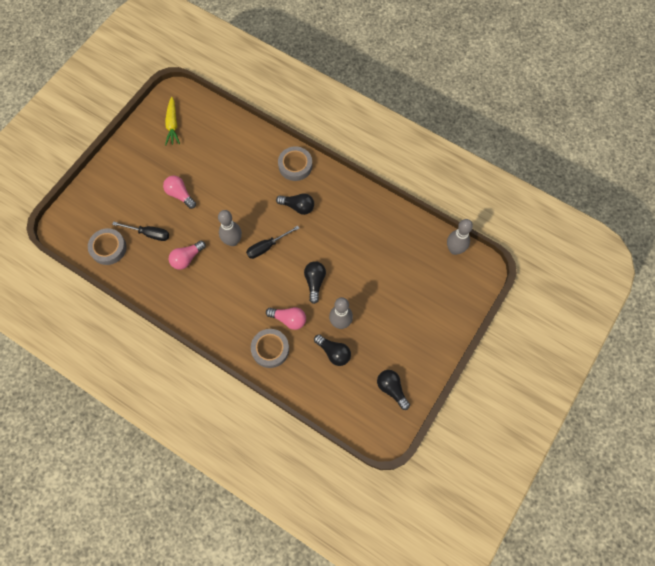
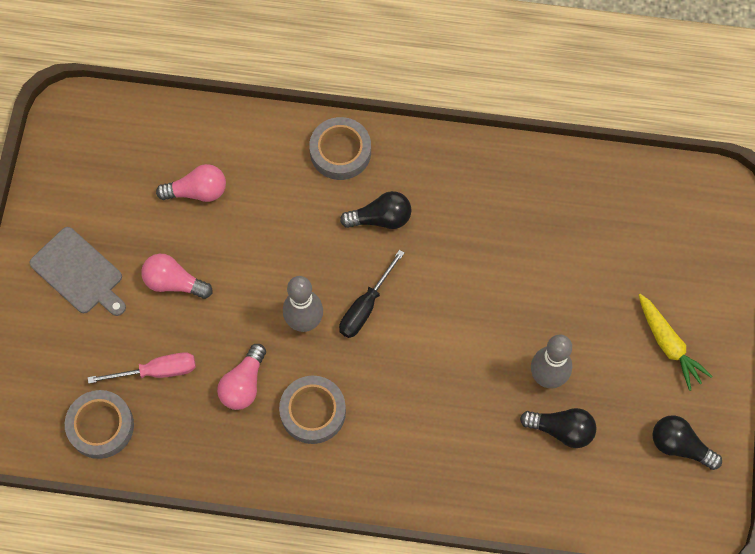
camera: 25 degrees left, 0 degrees up
(138, 171) = (79, 273): none -> grey cutting board
(149, 233) = (157, 371): black screwdriver -> pink screwdriver
(172, 125) = (95, 168): yellow carrot -> yellow carrot (668, 345)
(270, 349) = (459, 471): grey tape -> grey tape (313, 411)
(289, 319) = (463, 409): pink light bulb -> pink light bulb (197, 191)
(314, 282) = (473, 330): black light bulb -> none
(454, 249) = (663, 181): grey bowling pin -> none

